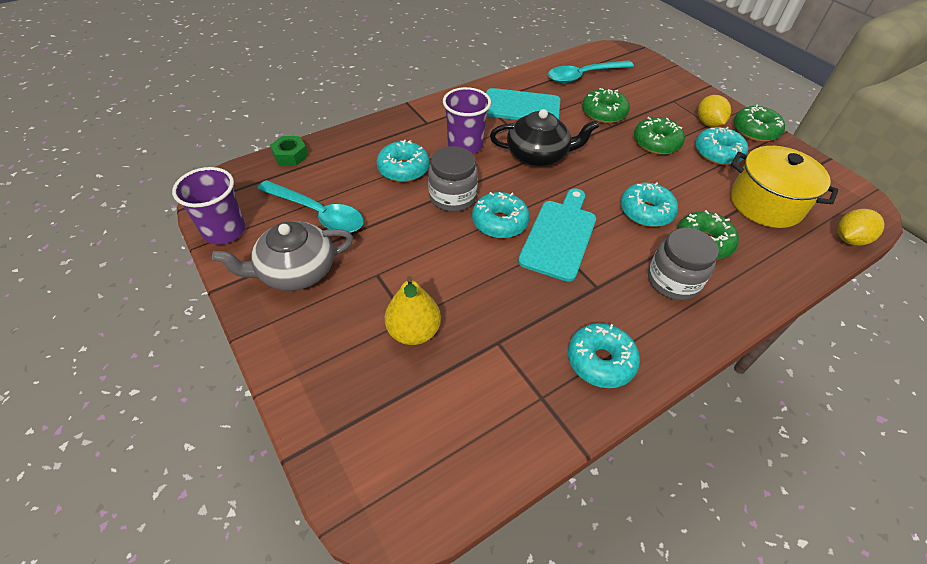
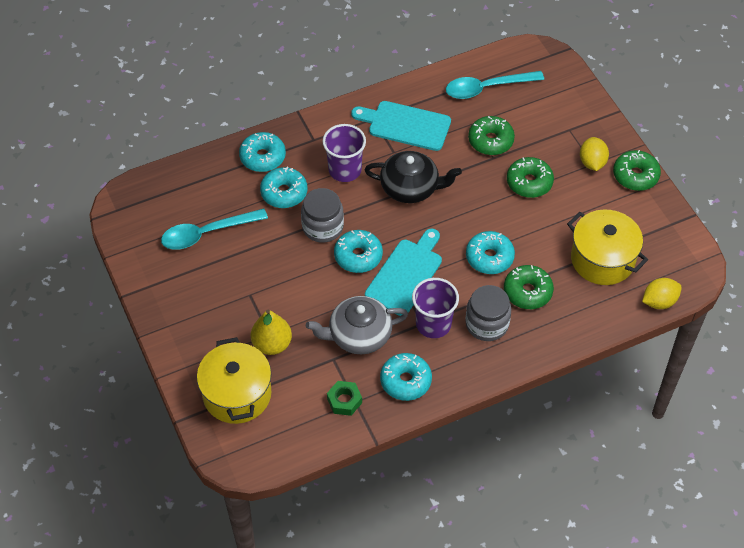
camera: 10 degrees right, 5 degrees up
(224, 231) = (130, 243): purple cup -> purple cup (433, 324)
(290, 155) = (184, 169): green nut -> green nut (344, 401)
(296, 271) = (186, 285): grey teapot -> grey teapot (359, 335)
(318, 214) = (206, 233): turquoise spoon -> turquoise spoon turned 120 degrees clockwise
(373, 406) = (237, 394): none -> yellow pot
(717, 153) = (584, 199): turquoise donut -> turquoise donut (262, 157)

